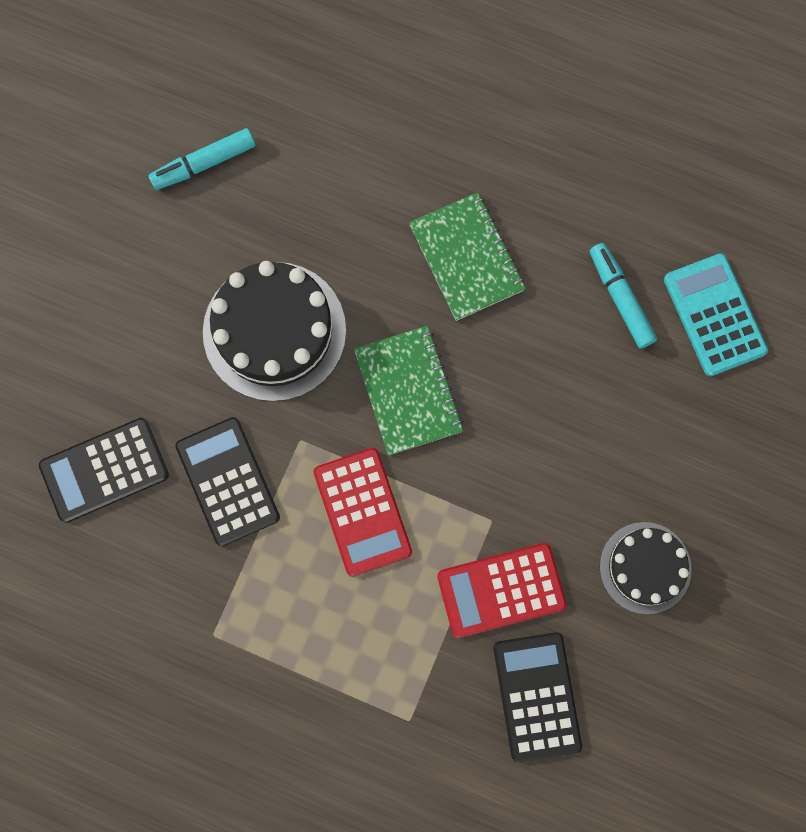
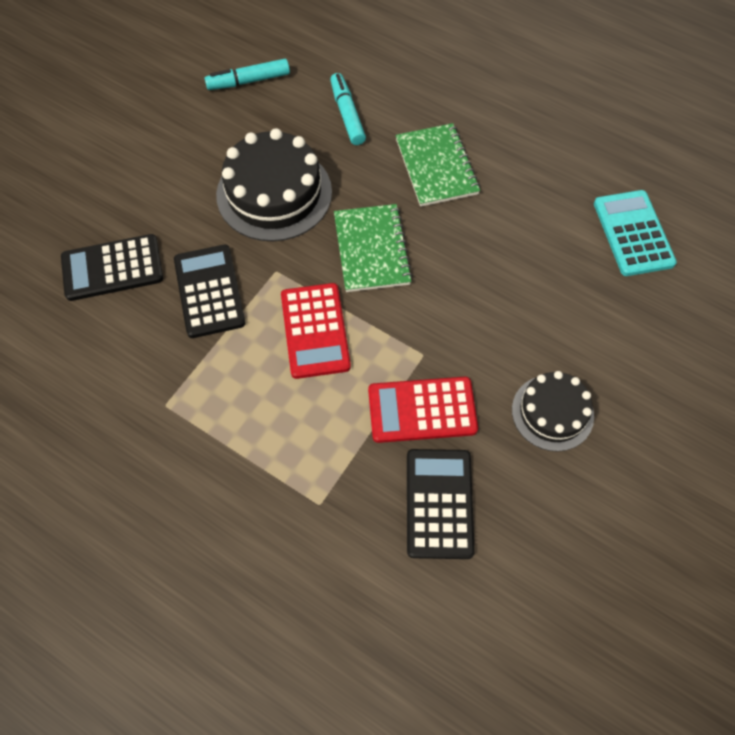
camera: 10 degrees right, 15 degrees down
(620, 298) = (556, 211): turquoise marker -> turquoise marker (347, 114)

